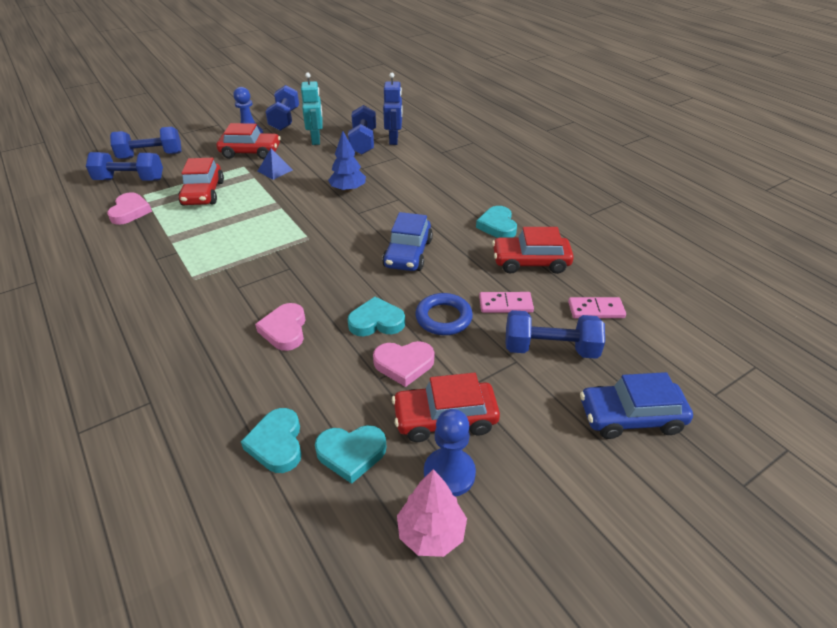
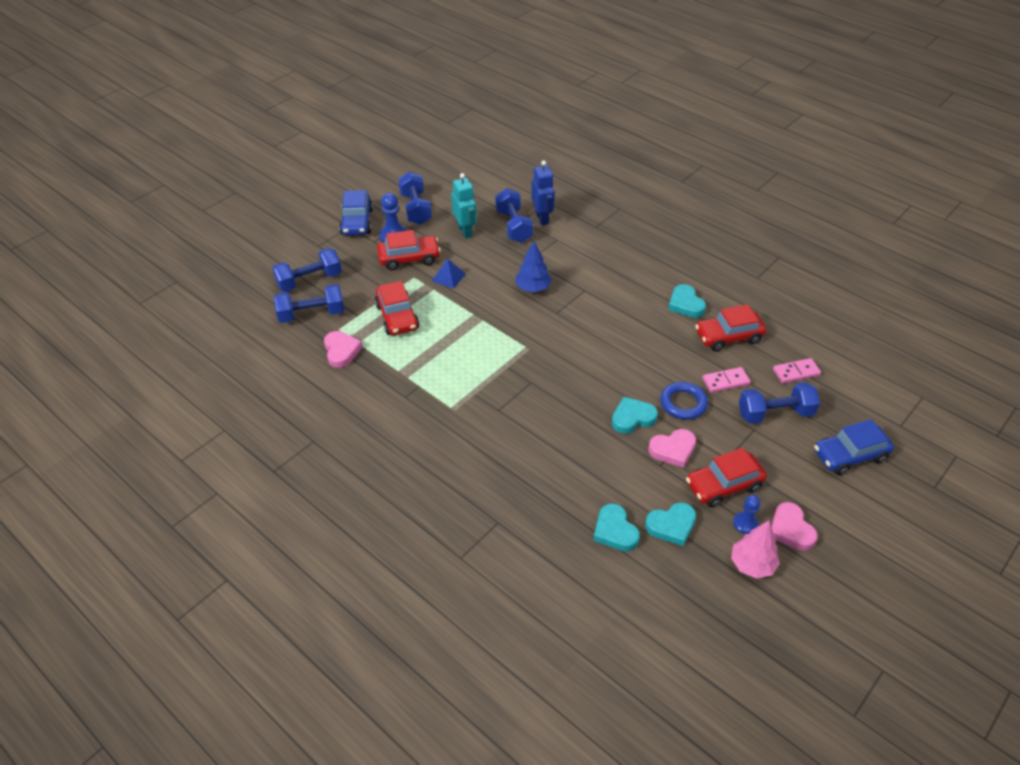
camera: 15 degrees left, 5 degrees up
(285, 330) = (563, 441): pink heart -> pink heart (790, 529)
(408, 253) = (624, 348): blue car -> blue car (357, 222)
(449, 473) = (745, 523): blue pawn -> blue pawn, size x0.65

